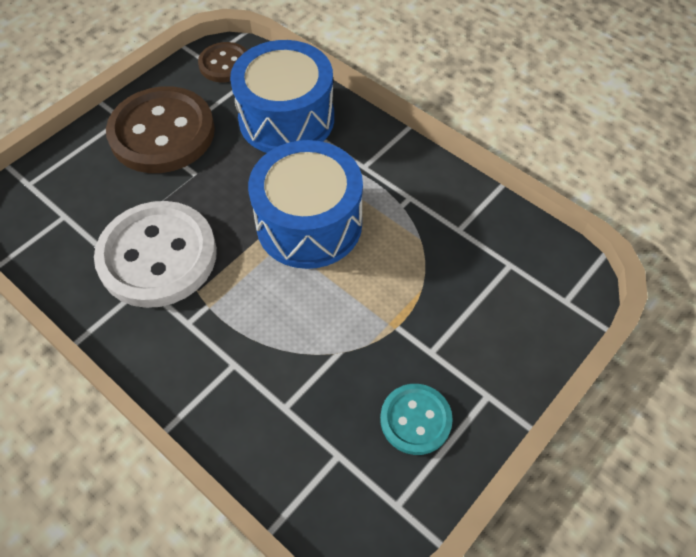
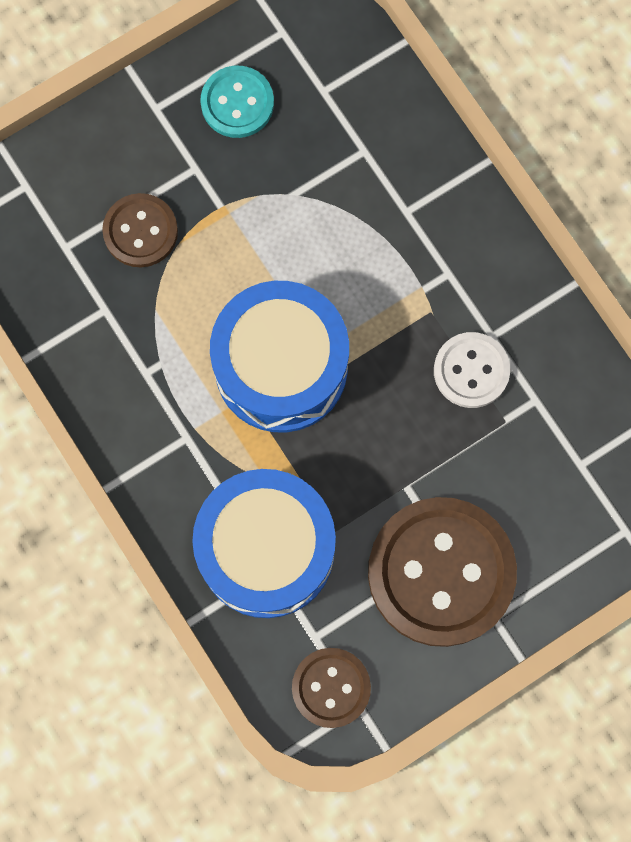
camera: 165 degrees left, 20 degrees up
(158, 256) = (471, 371): white button -> white button, size x0.53
(456, 290) = (140, 231): none -> brown button

